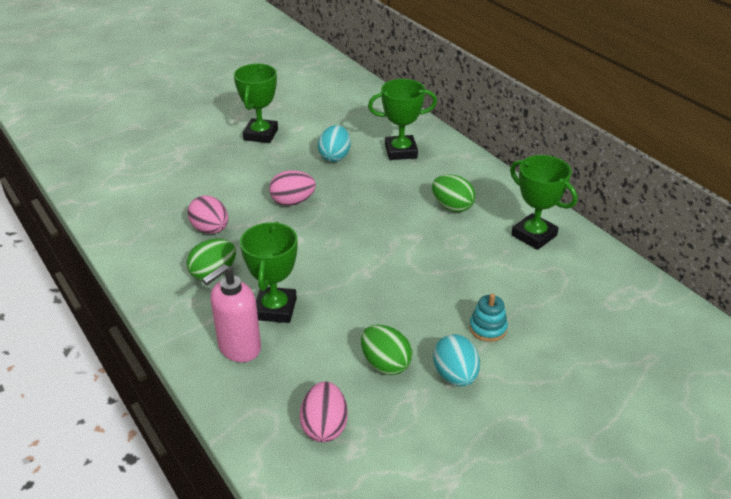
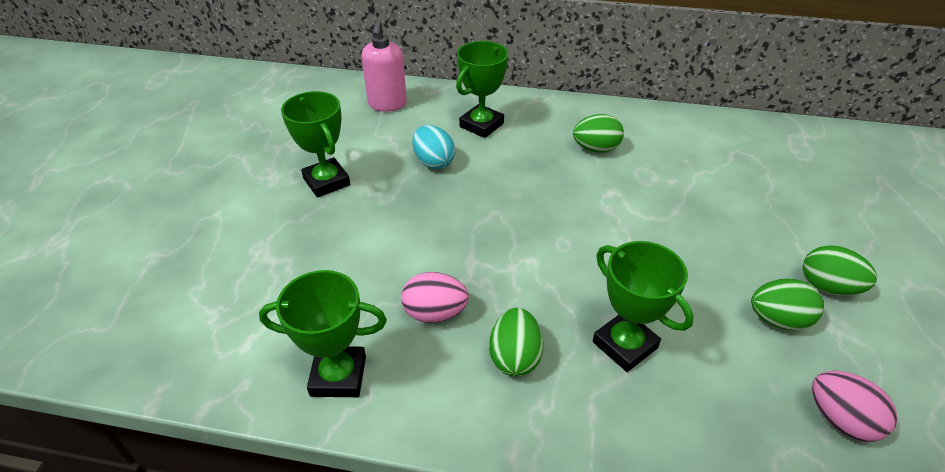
camera: 45 degrees left, 5 degrees up
(239, 348) = (662, 413): pink soap dispenser -> pink soap dispenser (387, 104)
(292, 202) = (467, 229): pink egg -> none
(455, 375) = (827, 287): turquoise egg -> green egg
(487, 328) = (779, 231): turquoise stacking toy -> none
(534, 235) = (682, 136): green trophy -> green trophy (338, 376)

